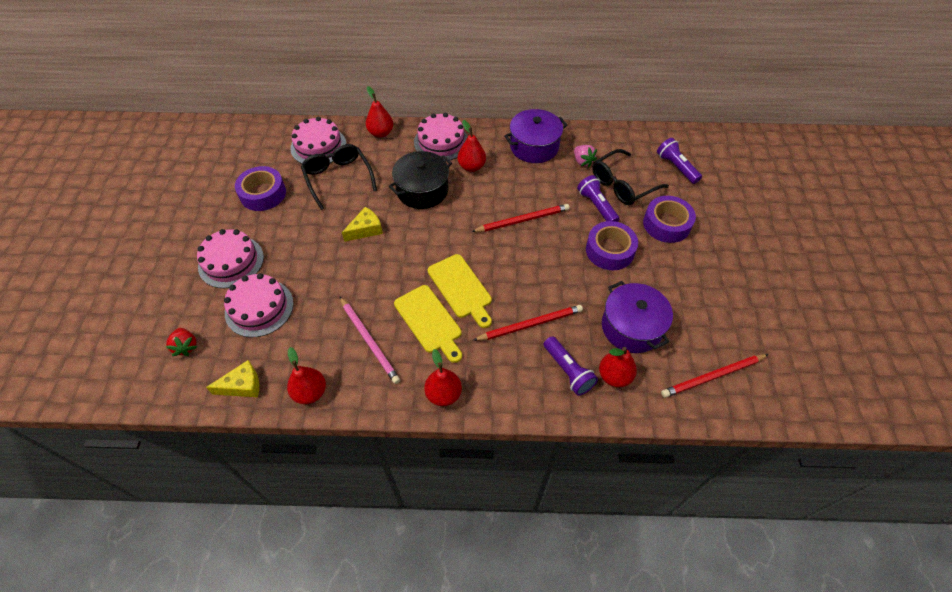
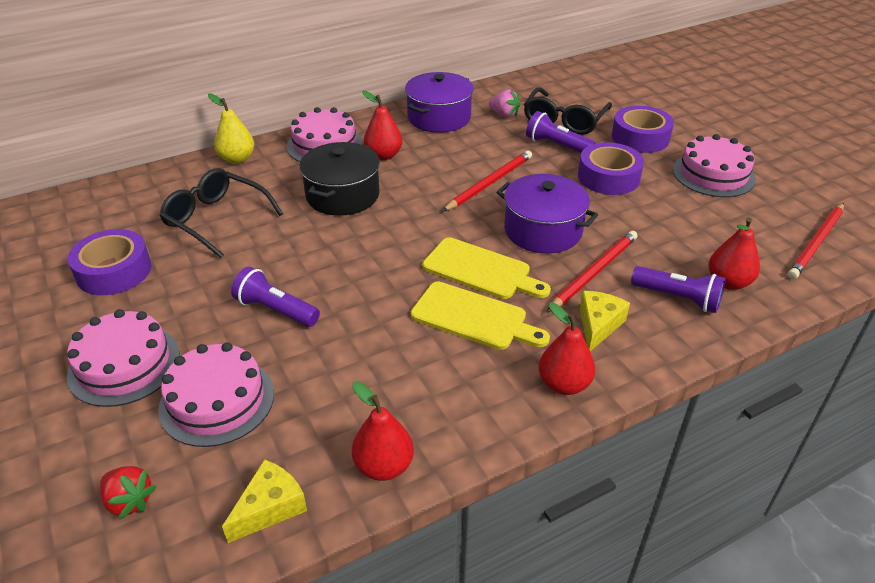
camera: 30 degrees left, 15 degrees down
(318, 146) = (158, 196): pink cake -> pink cake (713, 174)
(366, 229) = (302, 257): yellow cheese -> yellow cheese (598, 325)
(369, 341) = (415, 370): pink pencil -> none
(381, 133) = (237, 159): red pear -> yellow pear
(631, 327) = (698, 233): purple pot -> purple pot (543, 230)
(676, 167) = (601, 91): purple flashlight -> purple flashlight (276, 310)

